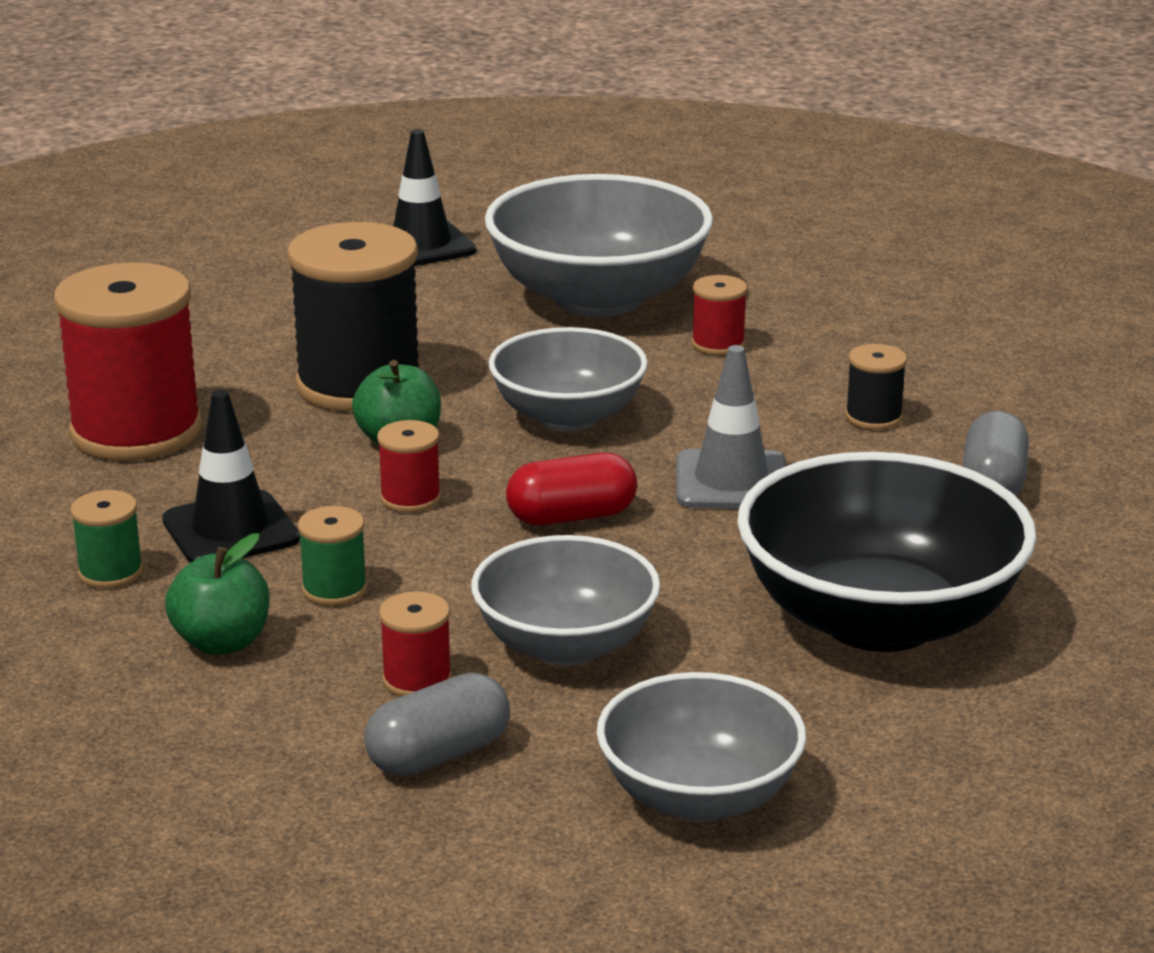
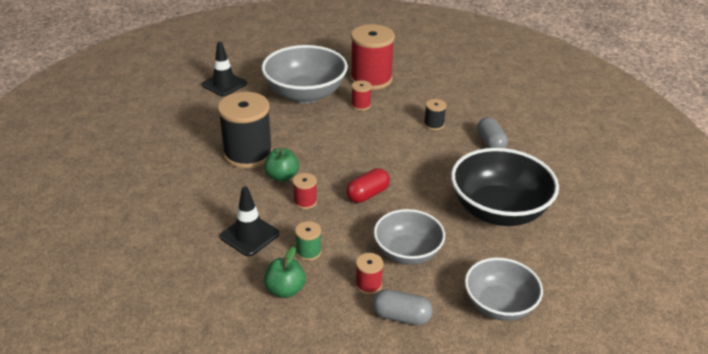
camera: 25 degrees left, 10 degrees up
(110, 572) = (217, 269): green spool -> none
(136, 431) = (178, 198): red spool -> red spool (371, 79)
(438, 755) = (401, 316): grey capsule -> grey capsule turned 75 degrees clockwise
(568, 416) = (333, 150): grey bowl -> none
(731, 481) = (409, 164): grey traffic cone -> none

